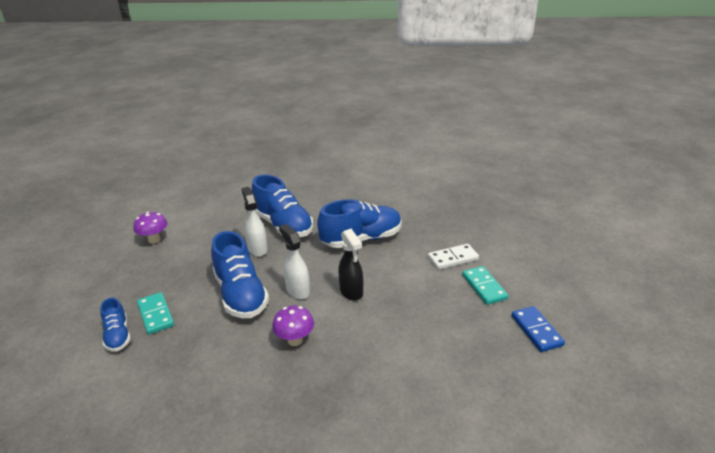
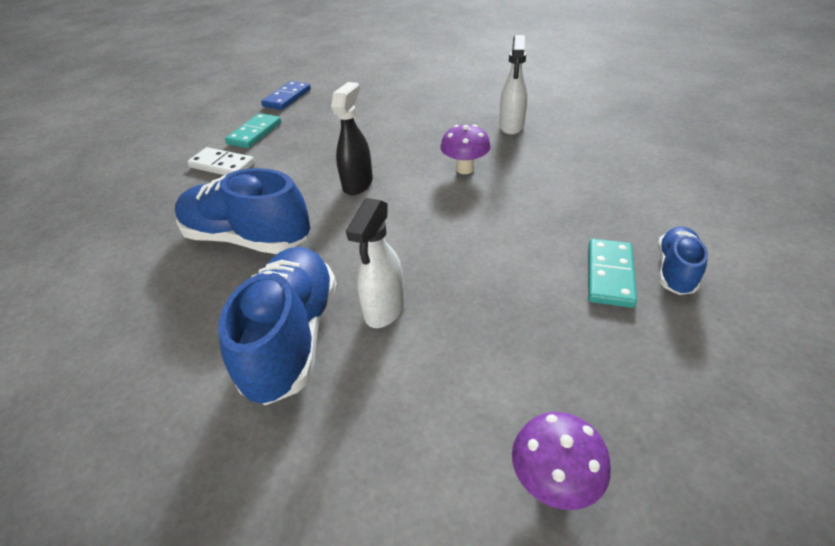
camera: 135 degrees left, 10 degrees up
(241, 295) = (476, 243): blue shoe -> none
(297, 290) = (406, 214): white spray bottle -> white spray bottle (511, 126)

